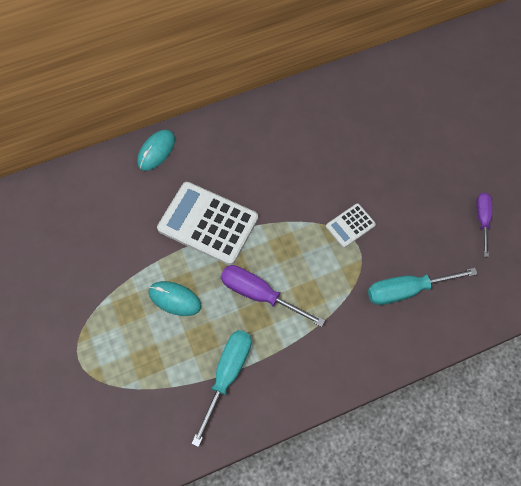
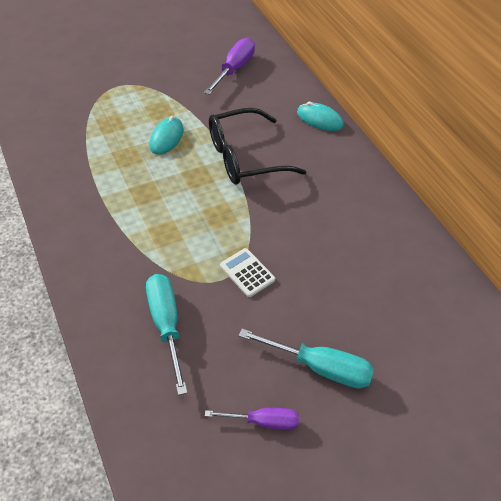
camera: 85 degrees right, 15 degrees down
(208, 223) = (244, 157): white calculator -> black glasses
(227, 375) = (90, 174): turquoise screwdriver -> turquoise screwdriver (319, 367)
(260, 294) = (168, 196): purple screwdriver -> purple screwdriver (234, 69)

